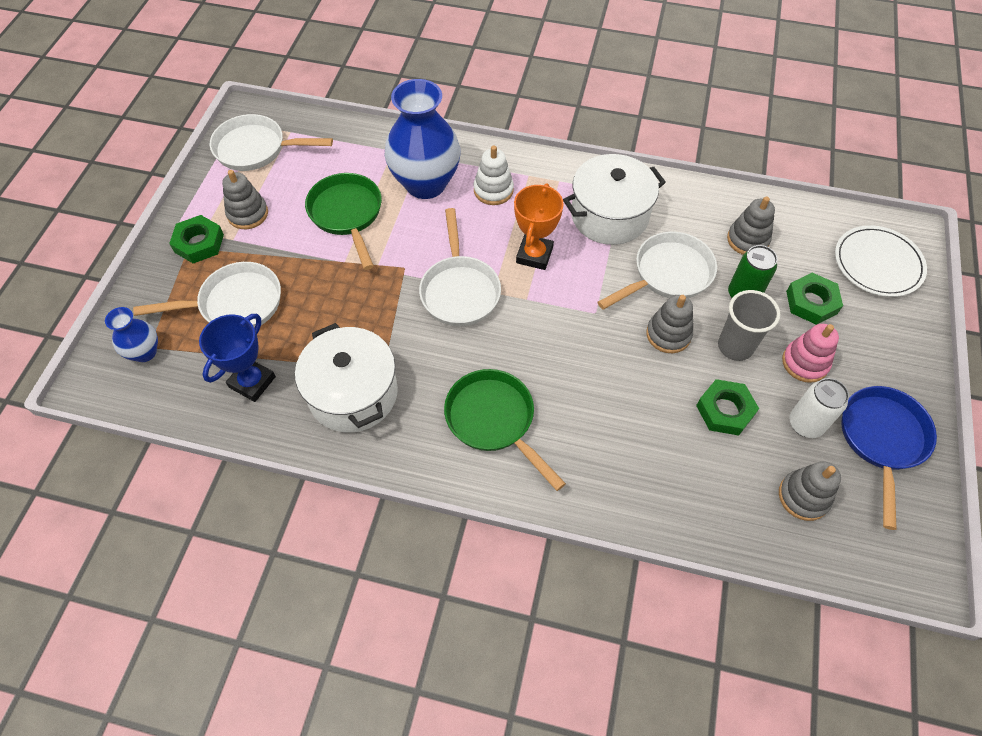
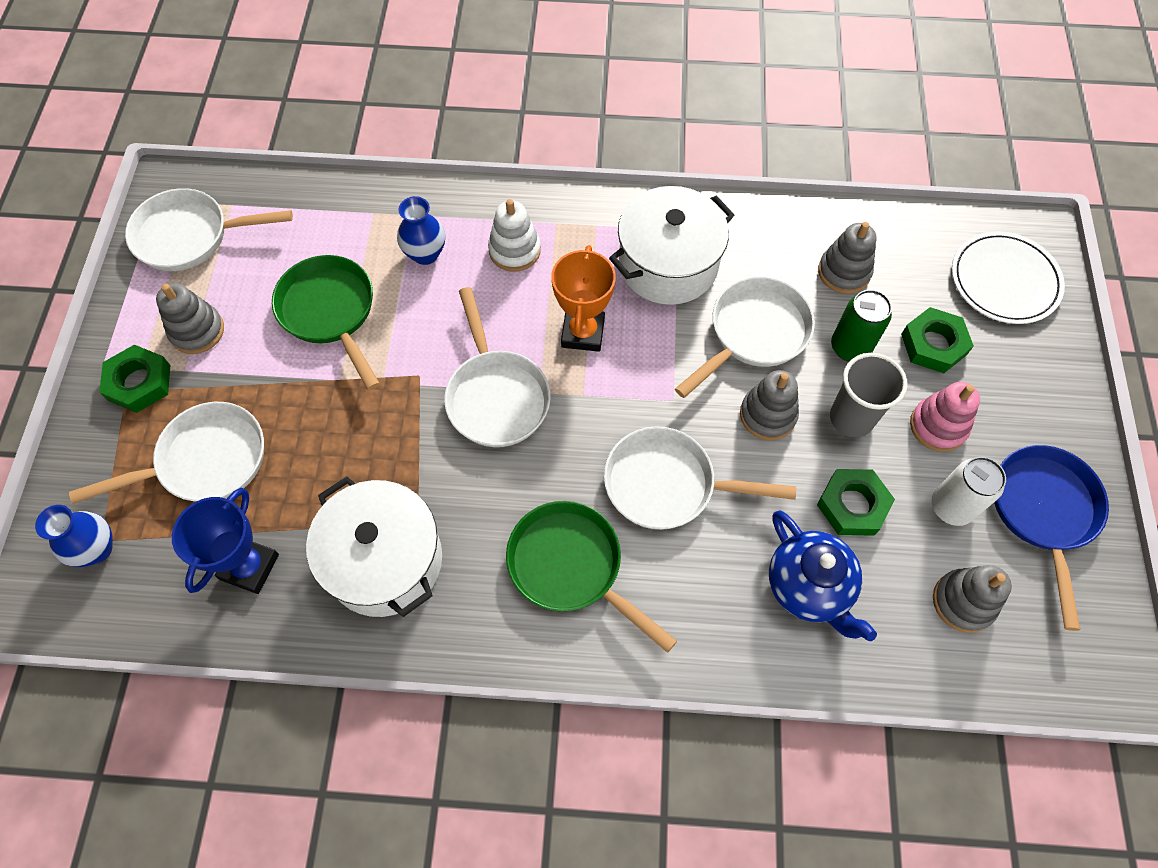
camera: 10 degrees left, 5 degrees up
(425, 184) = (425, 254): blue vase -> blue vase, size x0.49
(580, 373) = (668, 485): none -> white pan
(679, 465) = (809, 587): none -> blue teapot

